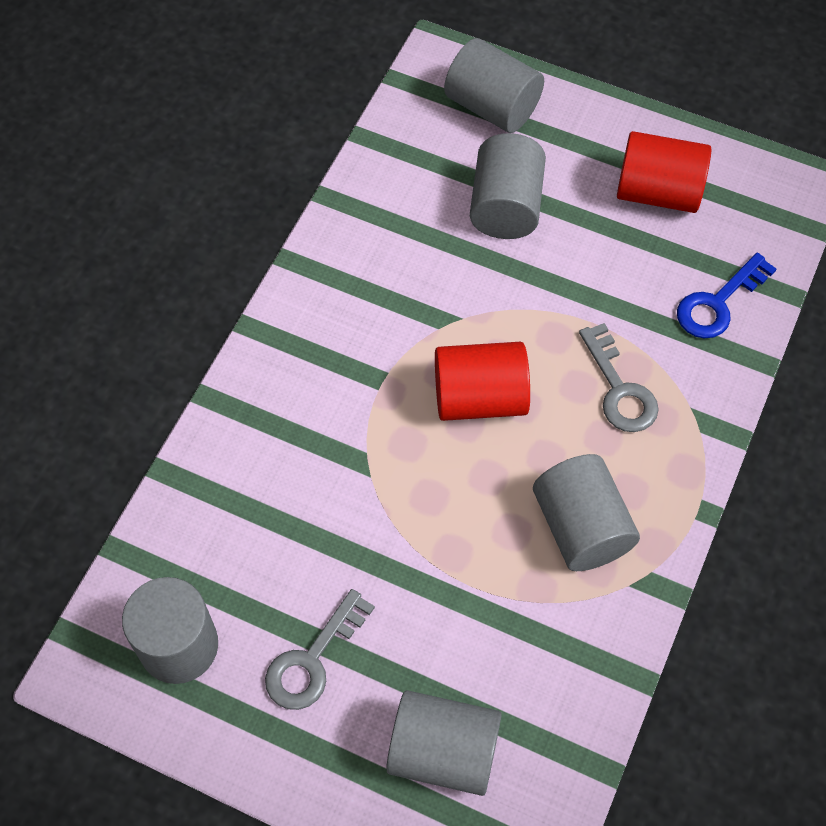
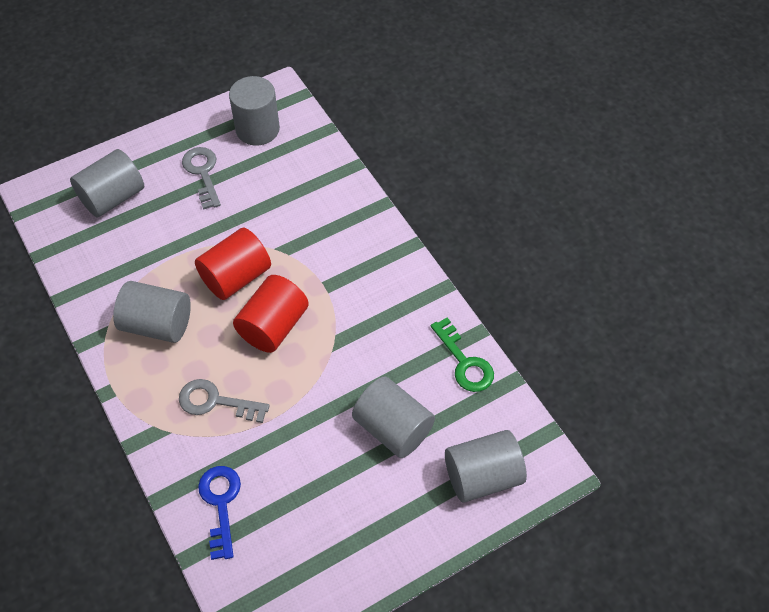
camera: 125 degrees right, 5 degrees down
(374, 187) = (464, 362): none -> green key
(658, 192) = (331, 533): red cylinder -> red cylinder (236, 277)

